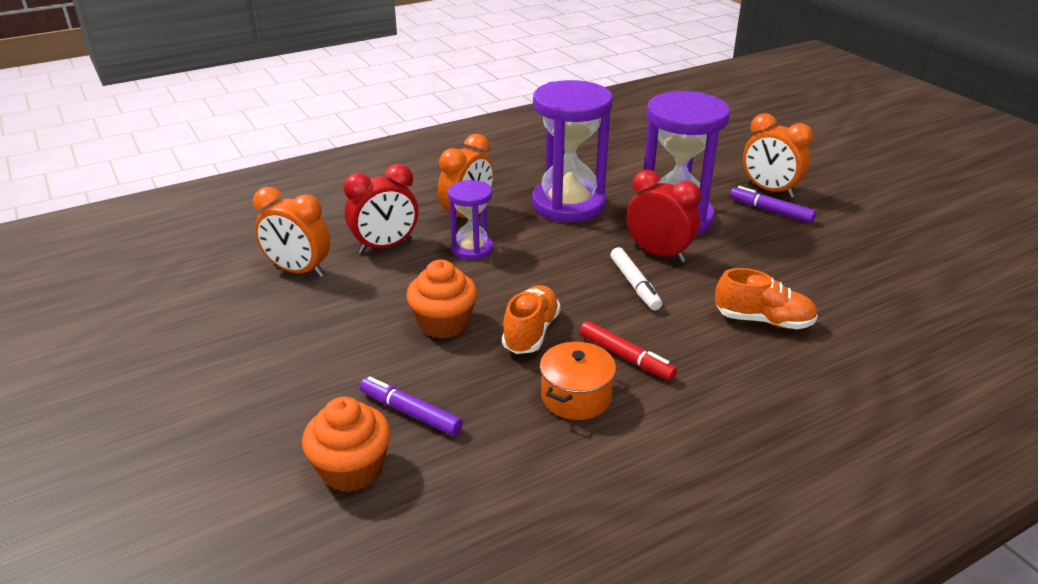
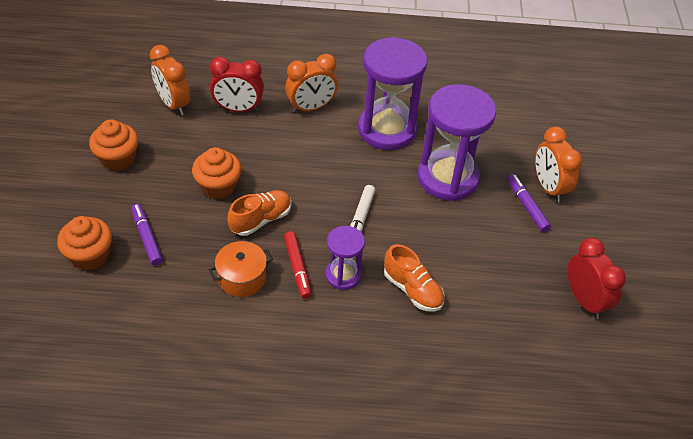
camera: 30 degrees right, 15 degrees up
(280, 350) = (118, 159): none -> orange cupcake
(472, 249) = (288, 137): purple hourglass -> purple hourglass (343, 275)
(659, 254) = (403, 202): red clock -> red clock (584, 300)

